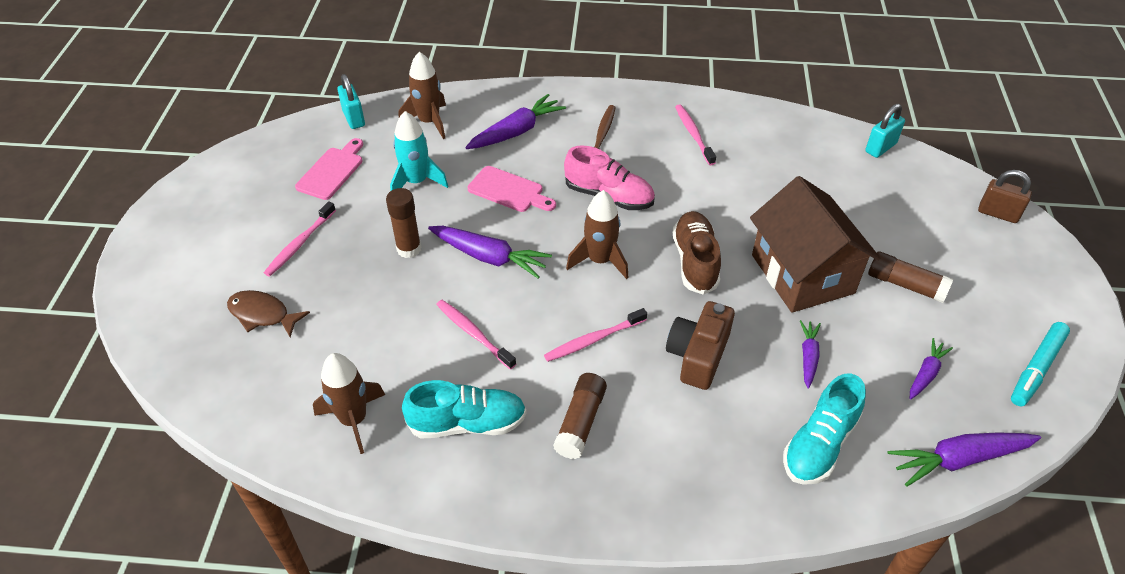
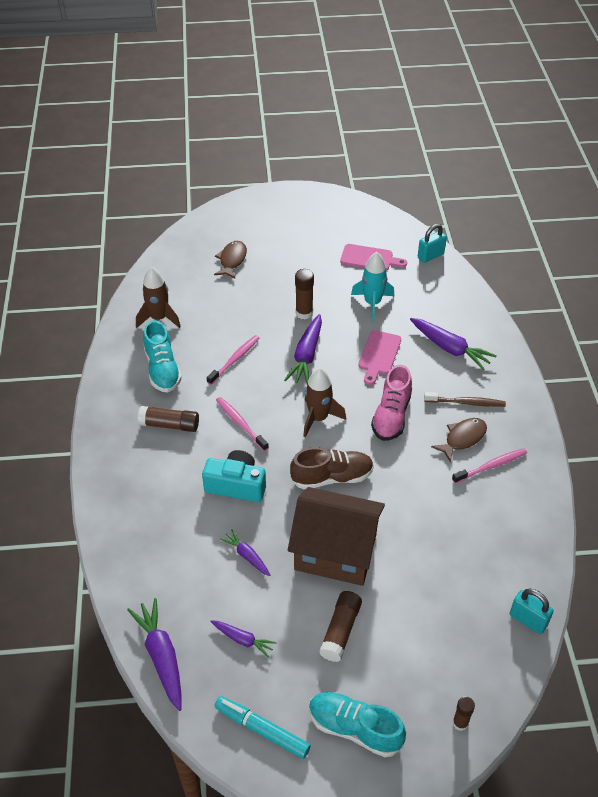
camera: 80 degrees right, 0 degrees up
(299, 244) = (295, 260): pink toothbrush -> none
(429, 122) = (442, 296): brown rocket -> none
(653, 147) = (462, 438): none -> brown fish
(698, 355) = (236, 485): brown camera -> turquoise camera
(802, 274) = (335, 552): brown house -> brown house turned 45 degrees clockwise
(808, 357) = (247, 556): purple carrot -> purple carrot turned 135 degrees counterclockwise
(819, 444) = (166, 563): turquoise shoe -> turquoise shoe (354, 728)
(998, 213) = (460, 723): brown padlock -> brown glue stick

